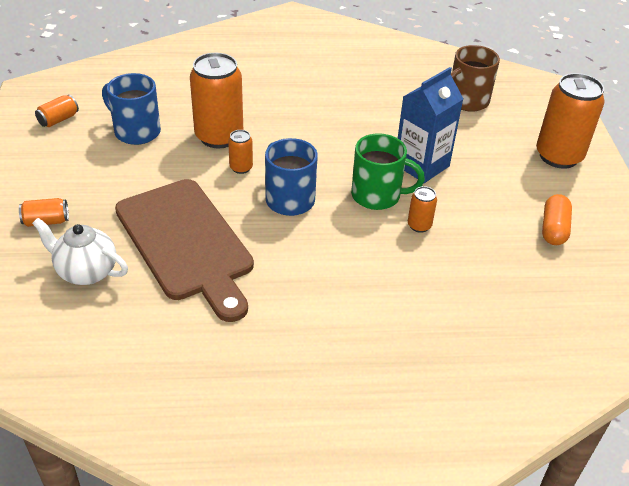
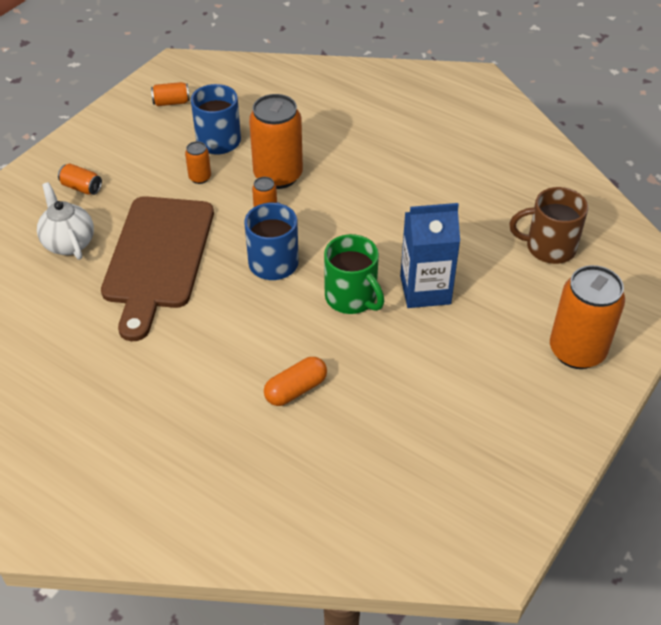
camera: 40 degrees right, 5 degrees up
(419, 225) = (357, 344): orange can -> orange can (200, 177)
(553, 229) = (479, 417): orange capsule -> orange capsule (296, 390)

